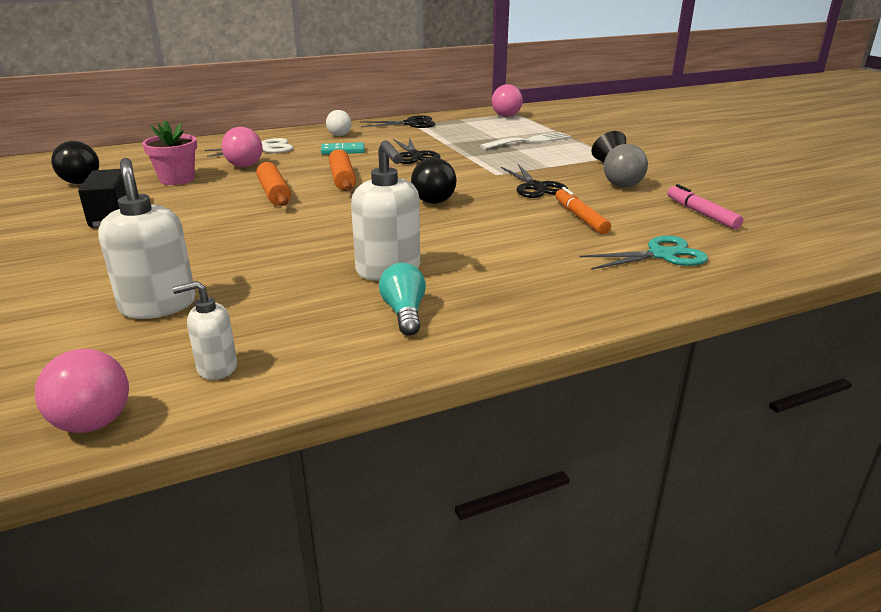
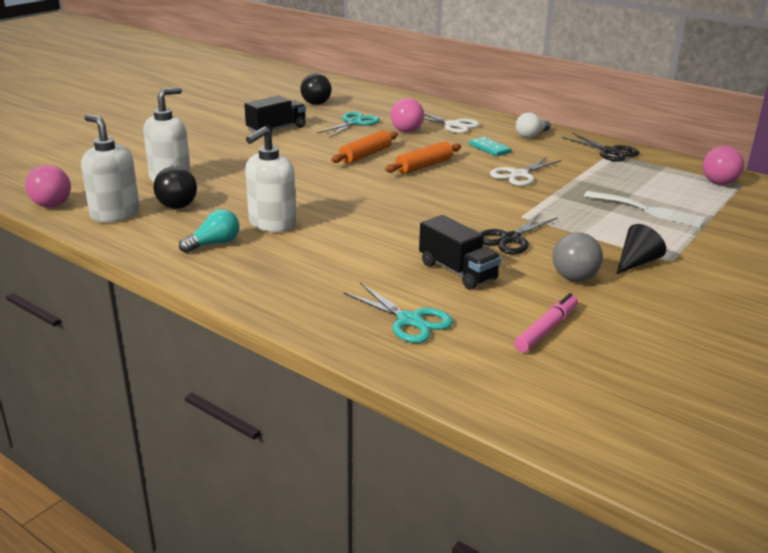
camera: 60 degrees right, 0 degrees up
(177, 179) = (354, 123): pink flower pot -> turquoise scissors
(217, 368) = (115, 214): white soap dispenser -> white soap dispenser, size x1.73
(414, 155) = (519, 175): black scissors -> white scissors
(433, 202) = (417, 208): black ball -> black ball (177, 206)
(580, 217) = (457, 271): orange marker -> black truck

